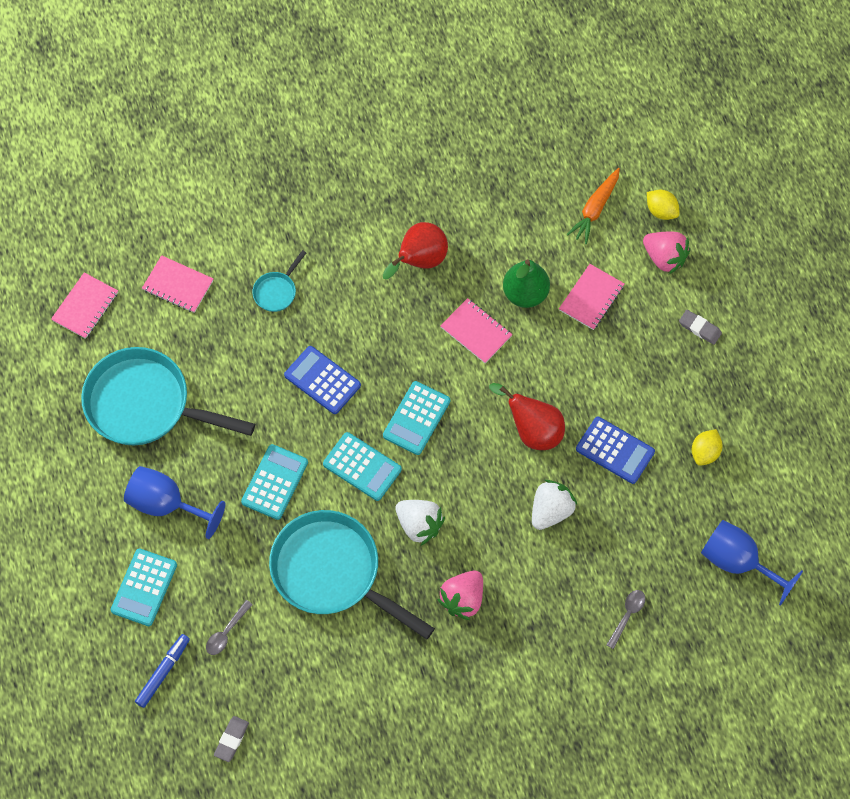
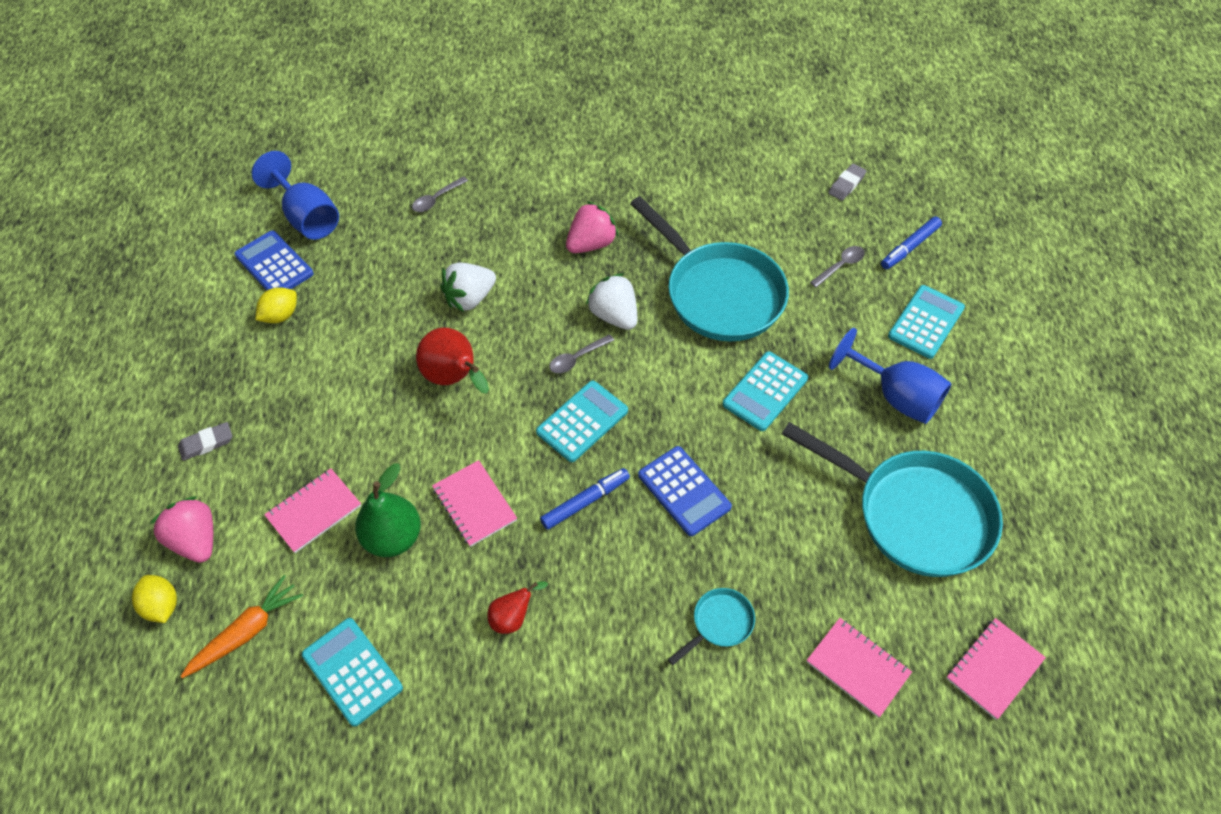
camera: 165 degrees left, 10 degrees down
(362, 467) = (660, 385): turquoise calculator -> turquoise calculator (352, 671)
(394, 354) = (585, 501): none -> blue marker
(419, 261) = (513, 617): red pear -> red pear, size x0.57
(438, 474) = (577, 358): none -> grey spoon
(615, 450) = (374, 339): blue calculator -> blue calculator (274, 265)
(699, 328) = (206, 443): grey eraser -> grey eraser turned 75 degrees counterclockwise

